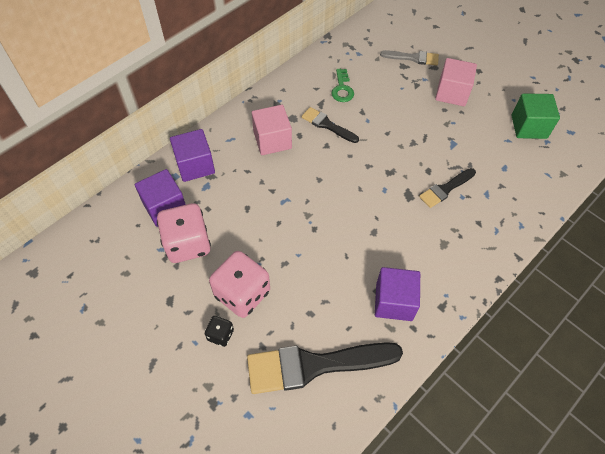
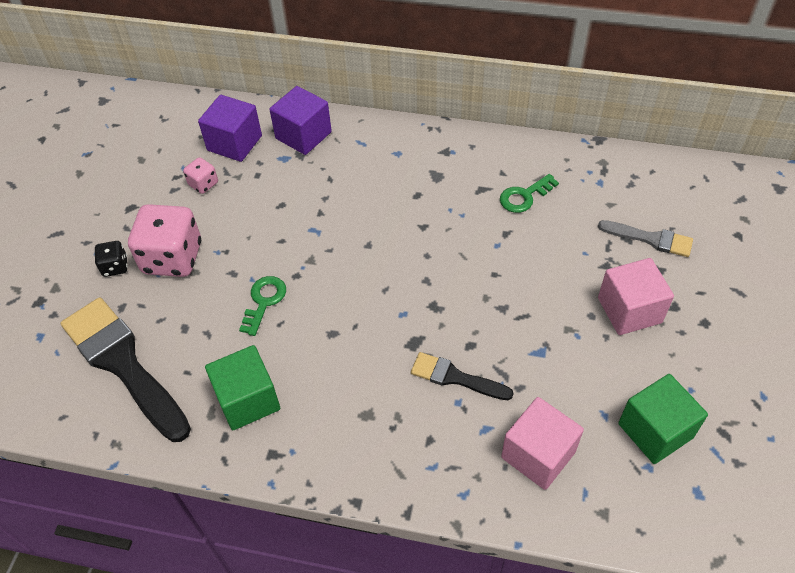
camera: 60 degrees right, 5 degrees down
(188, 244) = (203, 184): pink dice -> pink dice, size x0.48
(272, 140) = (389, 176): pink cube -> pink cube (538, 454)
(322, 256) = (264, 301): none -> green key
(327, 125) = (454, 212): black brush -> none
(394, 302) = (248, 400): purple cube -> green cube
(412, 58) = (650, 239): grey brush -> grey brush turned 45 degrees counterclockwise

